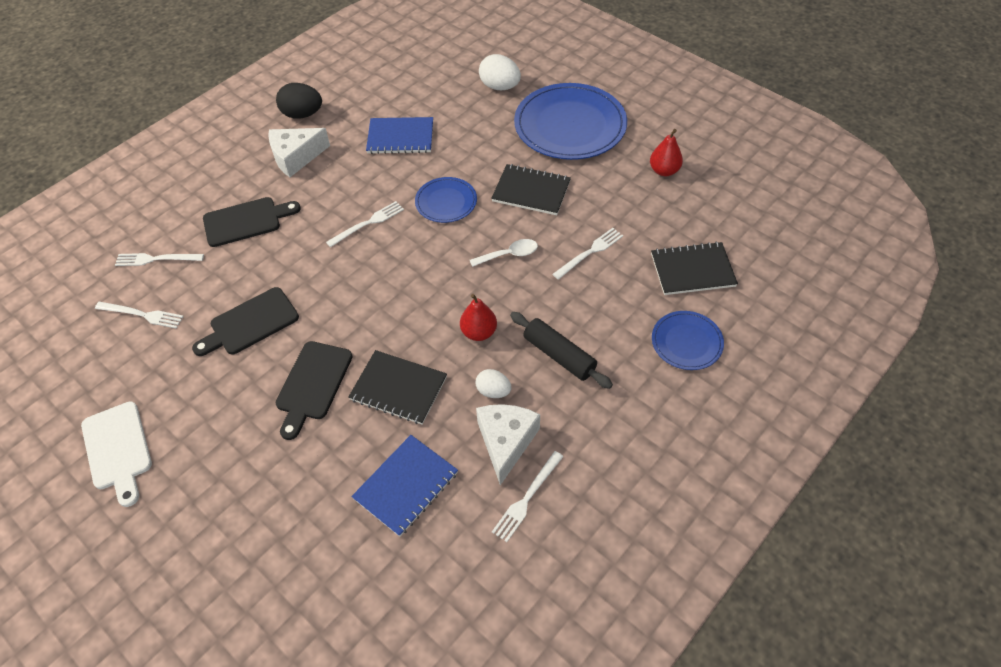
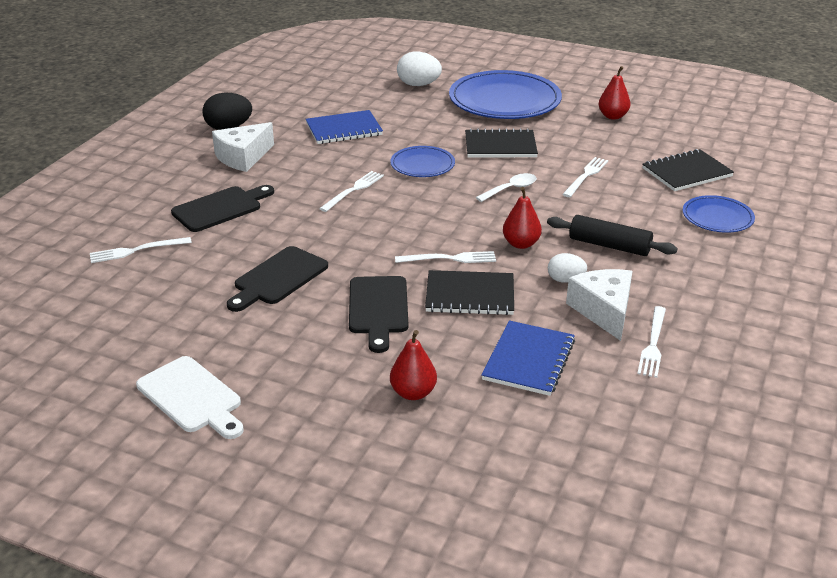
camera: 20 degrees left, 20 degrees down
(142, 315) = (149, 293): white fork -> white fork (449, 259)
(289, 497) = (413, 393): none -> red pear

